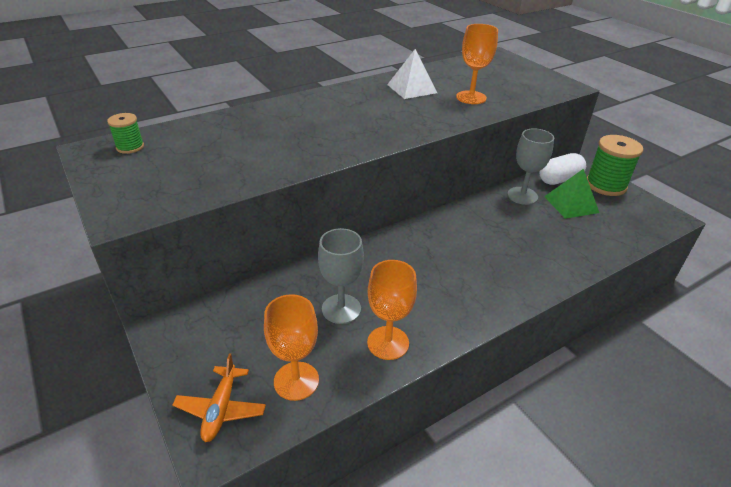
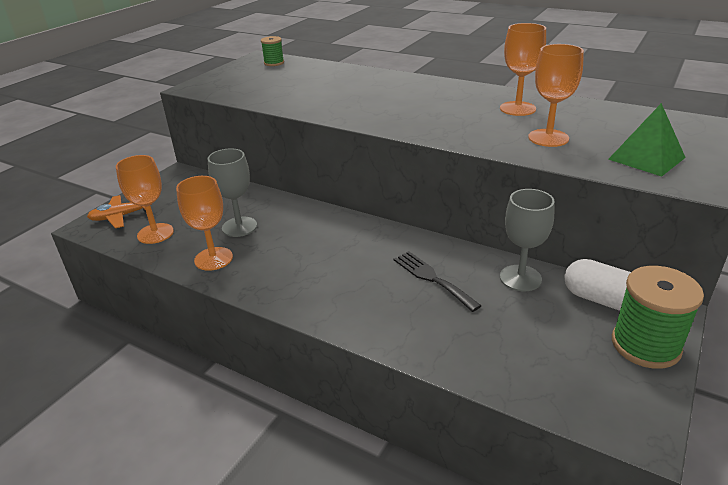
camera: 65 degrees right, 5 degrees down
(411, 88) = (517, 109): white pyramid -> orange goblet
(501, 229) = (432, 278): none -> black fork
(571, 204) = (549, 320): green pyramid -> green pyramid (646, 158)

